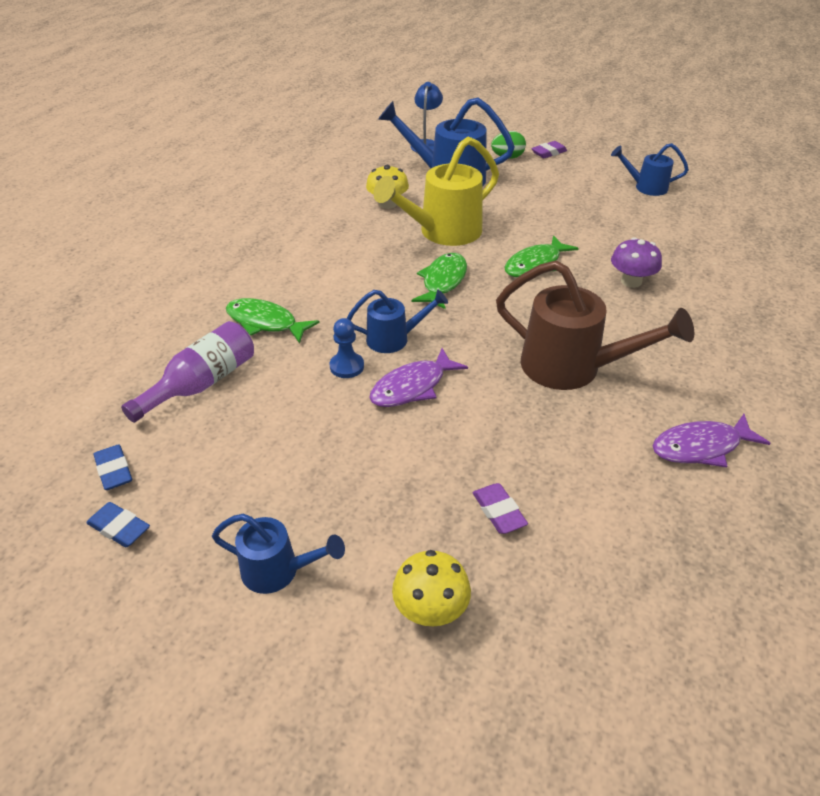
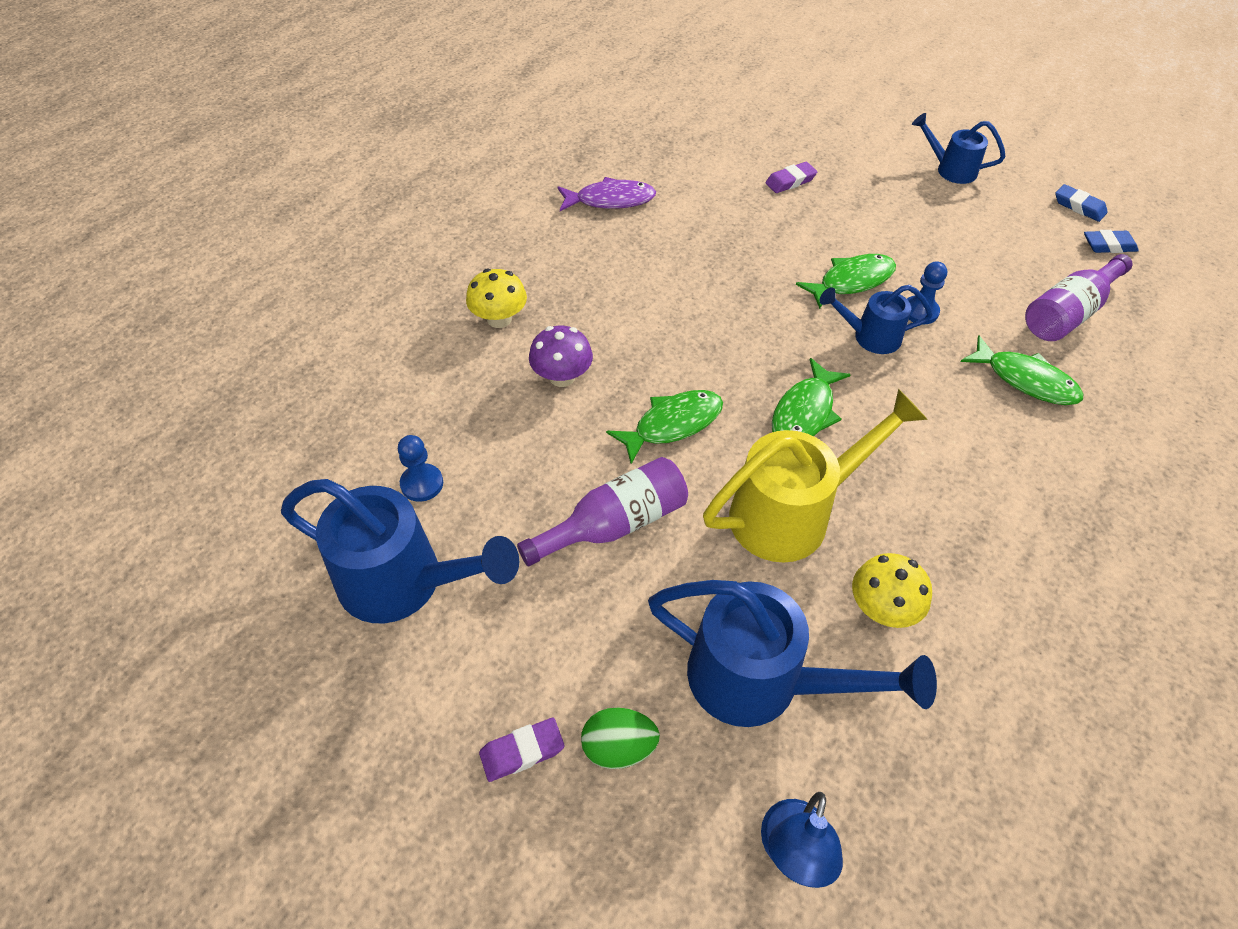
camera: 170 degrees left, 10 degrees up
(114, 471) = (1108, 245): blue eraser -> blue eraser turned 75 degrees counterclockwise
(412, 387) = (851, 281): purple fish -> green fish
(430, 609) = (846, 141): yellow mushroom -> yellow mushroom (499, 319)
(499, 511) = (790, 181): purple eraser -> purple eraser turned 75 degrees clockwise
(548, 217) = (614, 524): none -> purple bottle
(572, 368) = (687, 279): brown watering can -> none
(646, 187) = (404, 582): blue watering can -> blue watering can, size x1.79
(674, 221) = (422, 484): none -> blue pawn

